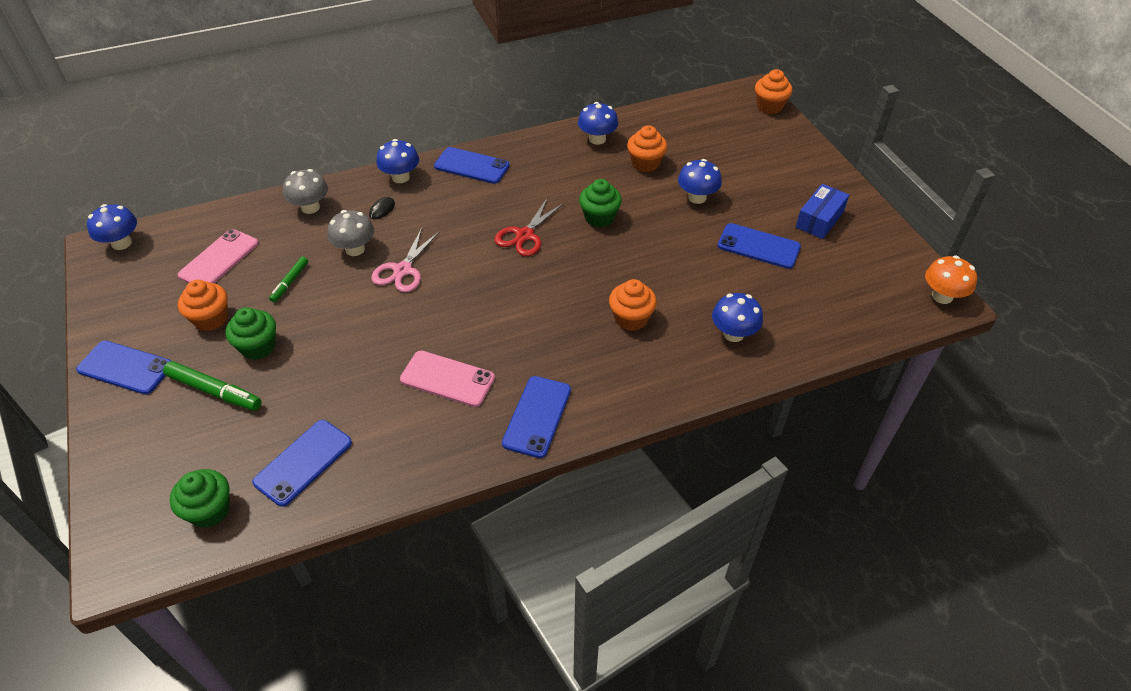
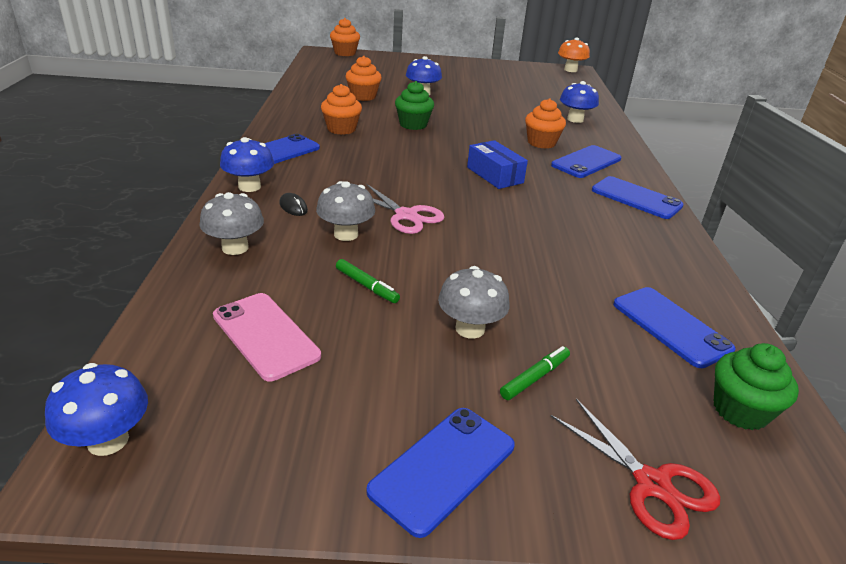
camera: 70 degrees left, 15 degrees down
(211, 319) = (389, 361): orange cupcake -> orange cupcake (341, 129)
(214, 391) = (535, 377): green marker -> green marker, size x0.61
(258, 347) = (470, 329): green cupcake -> grey mushroom
(447, 379) = (577, 225): pink phone -> none
(525, 235) = (408, 154): red scissors -> red scissors (652, 484)
(597, 139) = (309, 102): blue mushroom -> none
(758, 246) = (492, 92): blue phone -> blue phone (586, 162)
(819, 219) = (479, 73): blue box -> blue box (494, 175)

